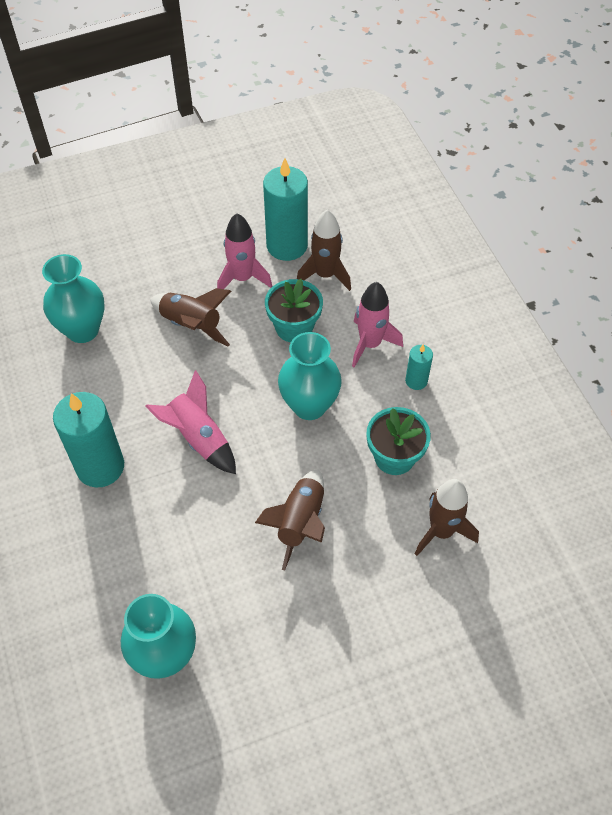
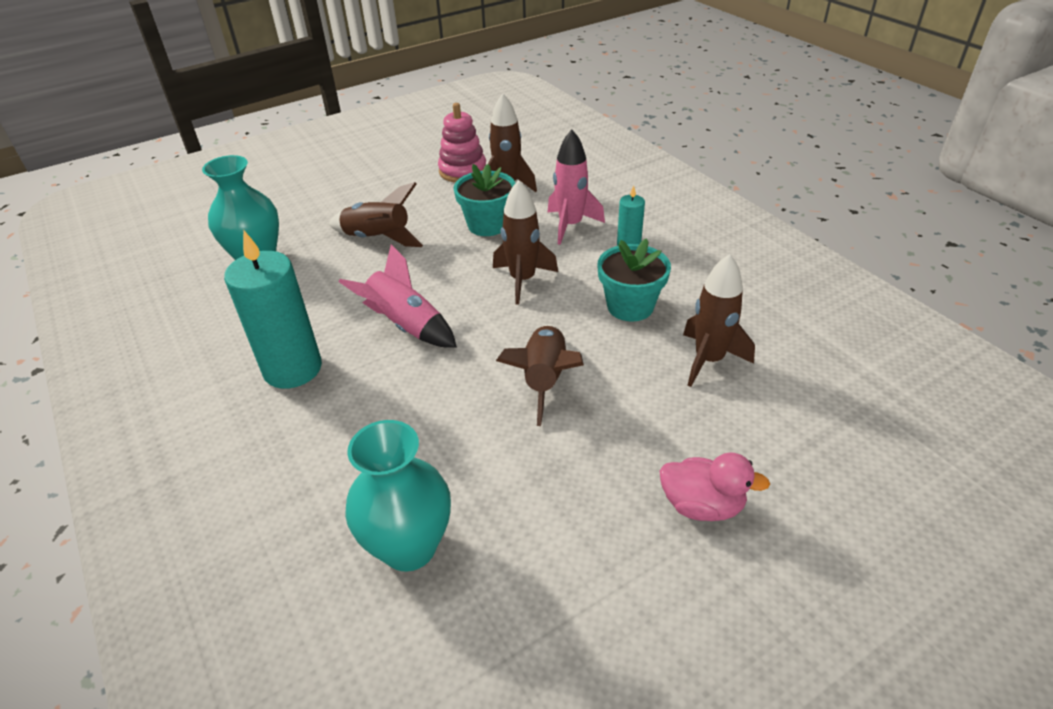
camera: 10 degrees left, 15 degrees down
(242, 278) = (424, 198): pink rocket -> none
(287, 245) = (463, 171): turquoise candle -> pink stacking toy
(309, 405) = (522, 280): turquoise vase -> brown rocket
(386, 669) = (702, 505): none -> pink duck

